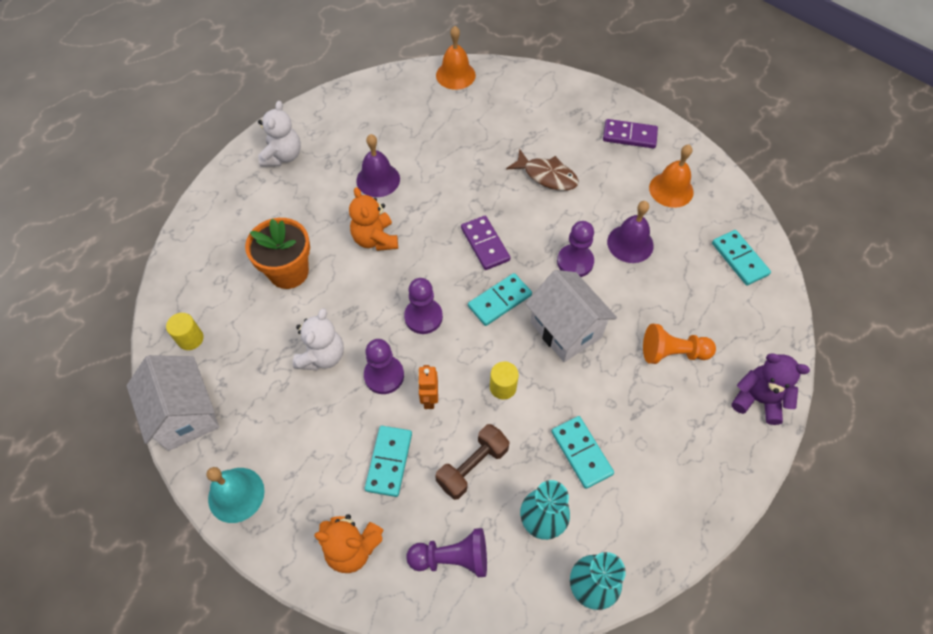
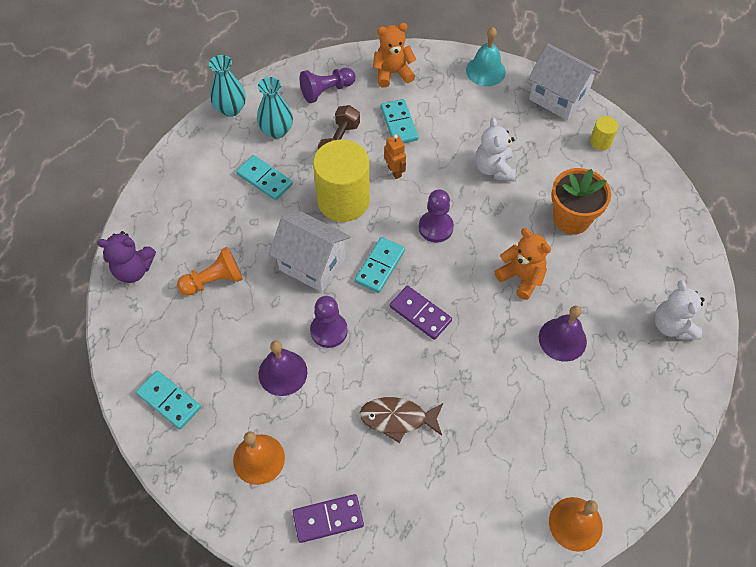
camera: 155 degrees right, 0 degrees up
(384, 375) = (438, 173): purple pawn -> none
(503, 387) = (343, 200): yellow cylinder -> yellow cylinder, size x2.31

